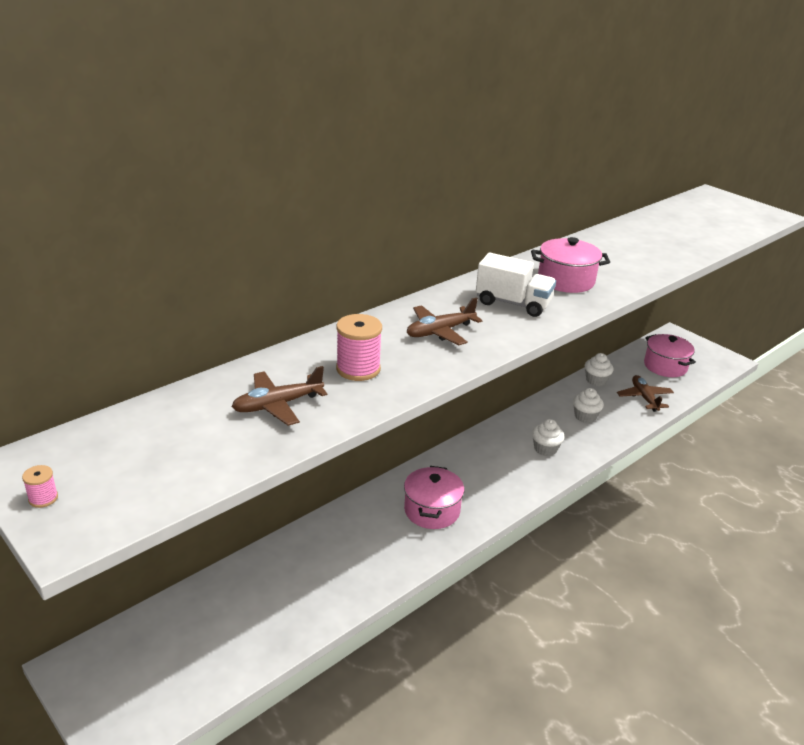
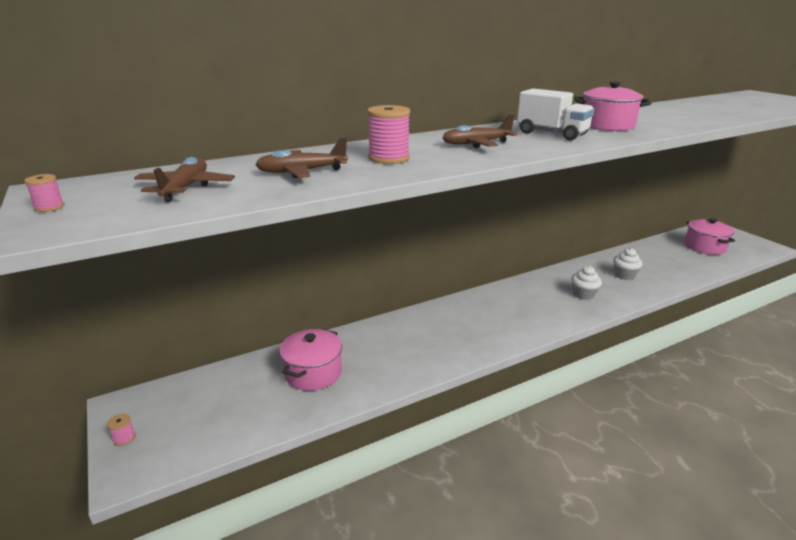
camera: 15 degrees right, 5 degrees down
(94, 705) = (124, 438): none -> pink spool
(432, 510) = (469, 328): pink pot -> pink pot (313, 373)
(596, 380) = (637, 252): white cupcake -> none
(644, 398) = (683, 267): brown plane -> brown plane (185, 188)

